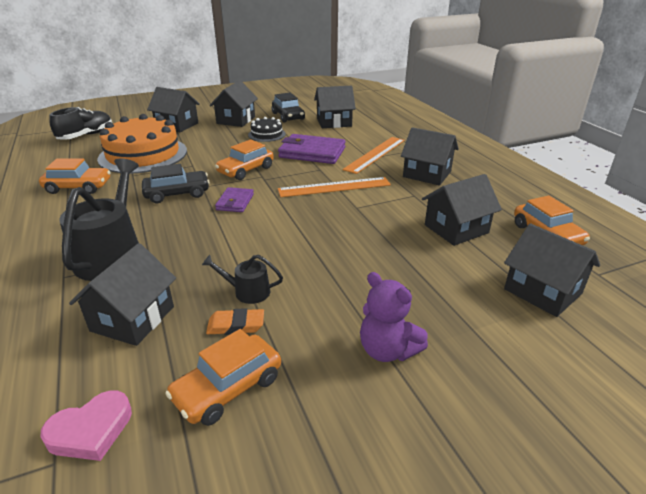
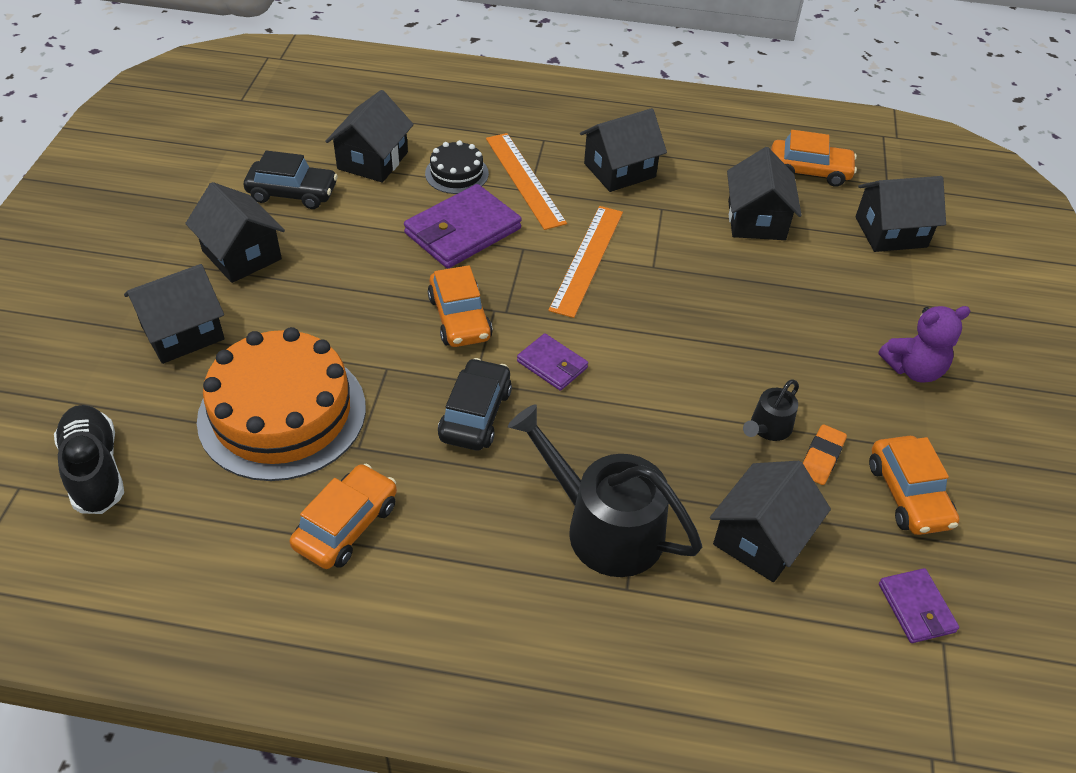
camera: 60 degrees left, 15 degrees up
(91, 430) = (916, 608): pink heart -> purple wallet
(133, 319) = (761, 538): black house -> black house turned 75 degrees clockwise
(266, 134) = (345, 246): black cake -> black cake (456, 173)

